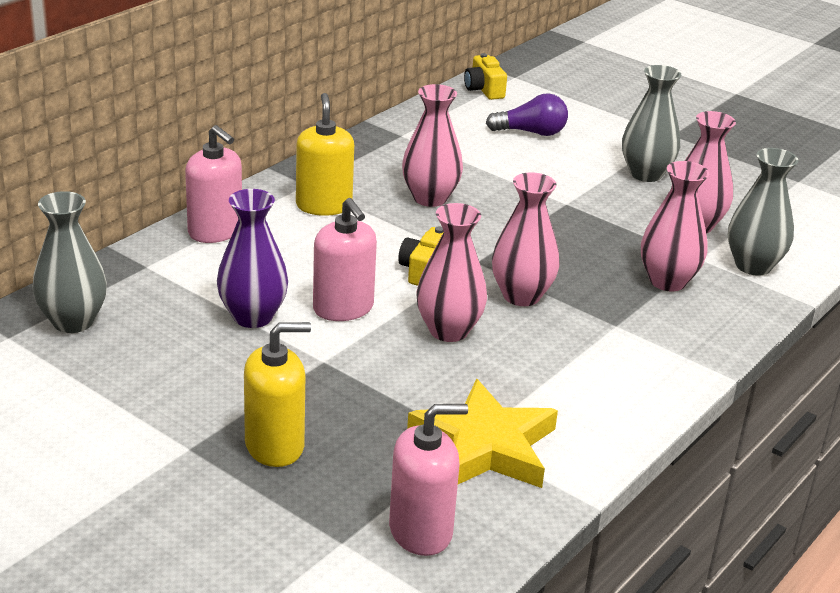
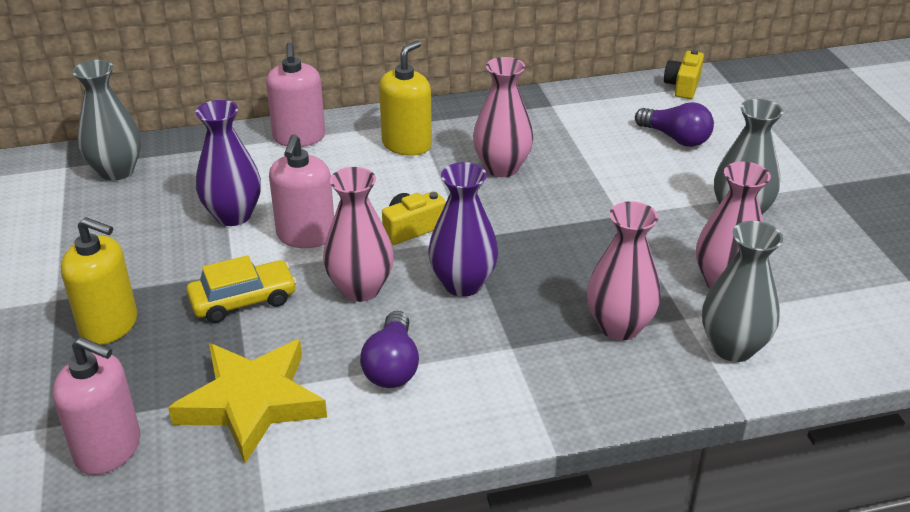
camera: 40 degrees right, 5 degrees up
(365, 378) = (243, 300): none -> yellow car
(521, 296) = (463, 284): pink vase -> purple vase
(552, 374) = (392, 366): none -> purple light bulb

